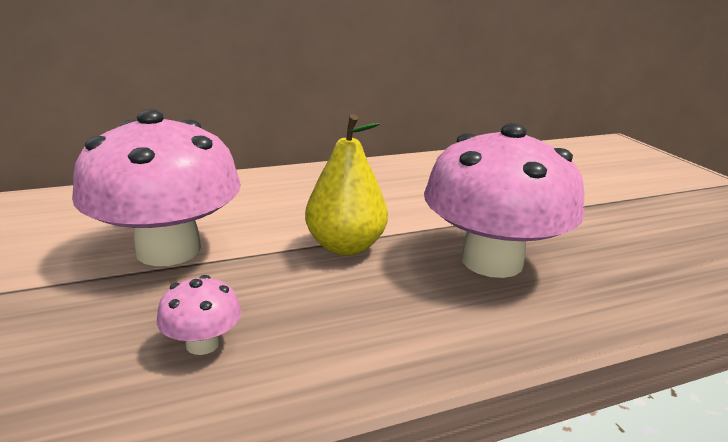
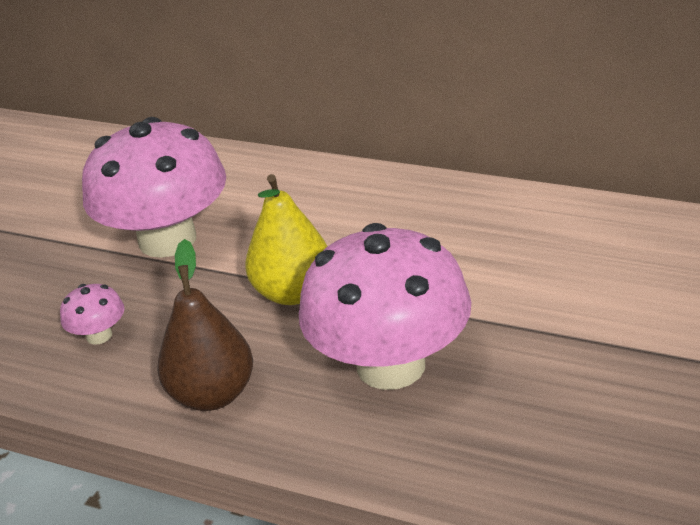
camera: 50 degrees right, 10 degrees up
(399, 337) = (212, 395): none -> brown pear

